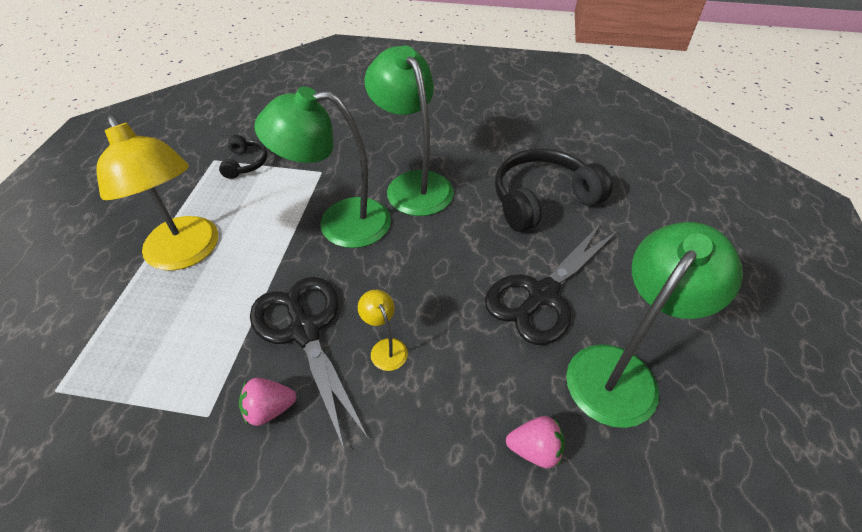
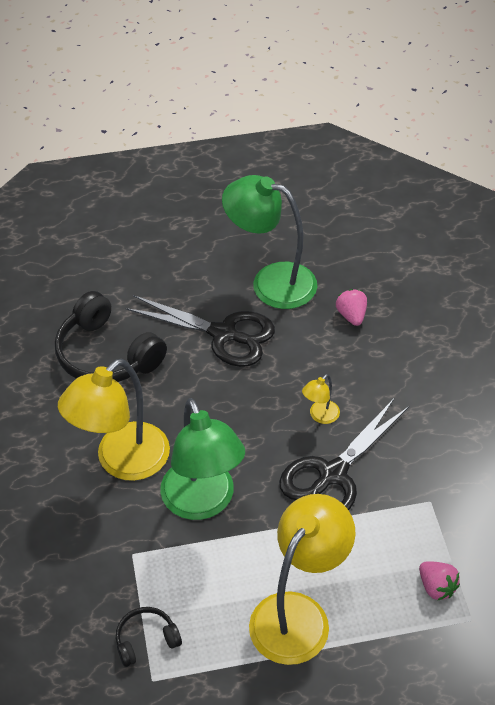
camera: 110 degrees left, 0 degrees up
(269, 409) = (404, 466): pink strawberry -> pink strawberry (436, 587)
(413, 184) = (122, 461): green lamp -> yellow lamp

